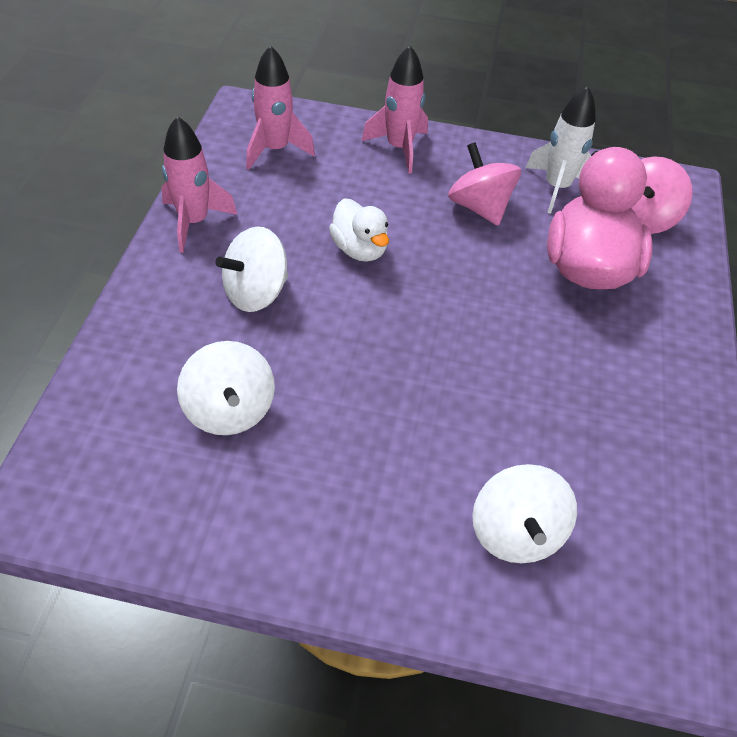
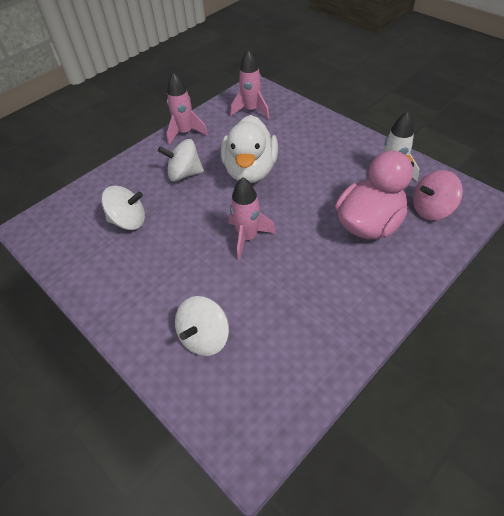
camera: 40 degrees right, 0 degrees up
(229, 410) = (128, 221): white spinning top -> white spinning top turned 105 degrees counterclockwise
(359, 249) = (250, 171): white duck -> white duck, size x1.82
(399, 148) = (316, 127): pink rocket -> pink rocket (248, 238)
(479, 207) = (334, 171): pink spinning top -> none

